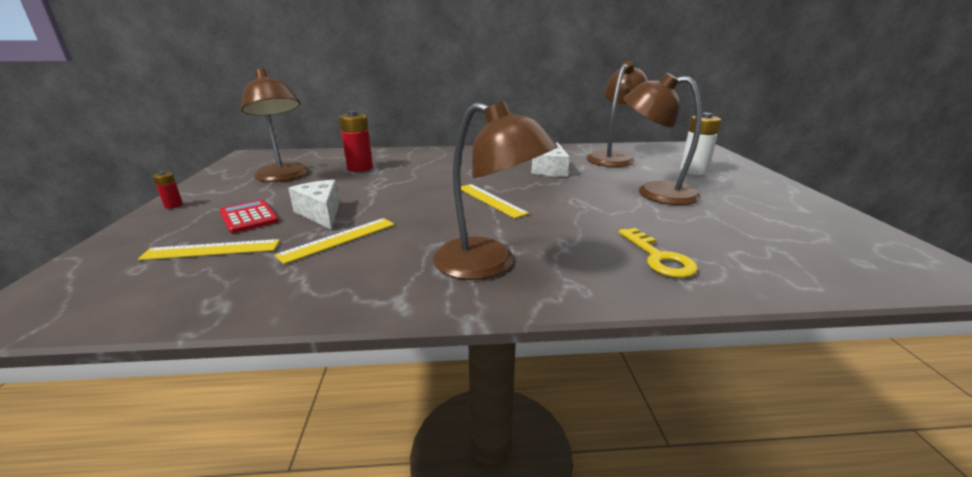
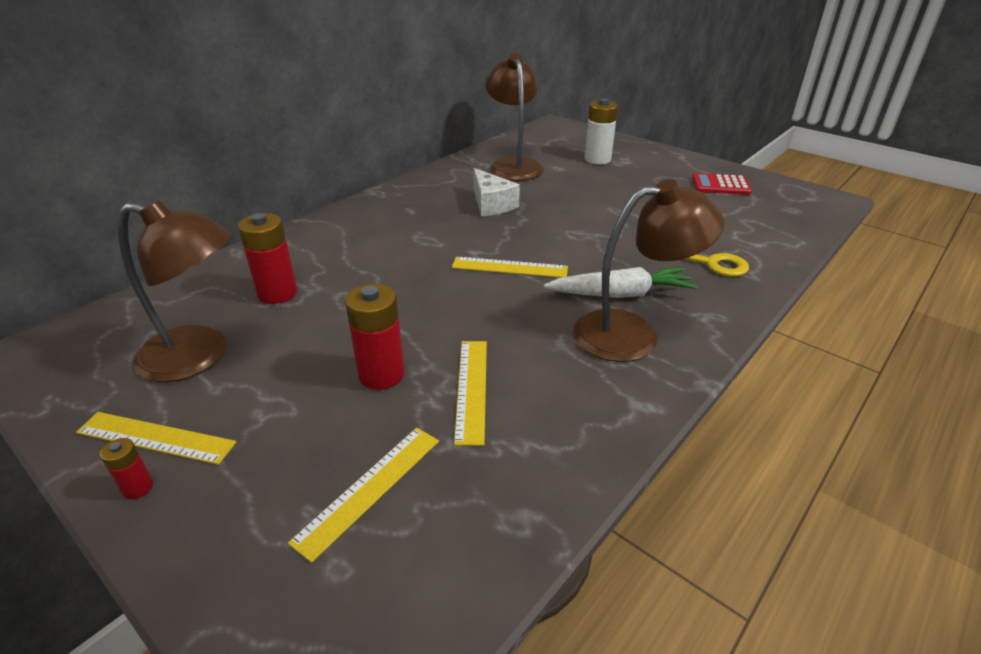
camera: 45 degrees left, 10 degrees up
(213, 194) = (155, 438): none -> yellow ruler
(249, 217) = (305, 430): red calculator -> red calculator (720, 185)
(321, 213) = (381, 374): white cheese -> red battery
(532, 242) = (620, 294): none -> white carrot
(654, 192) = (609, 197): brown lamp -> none

